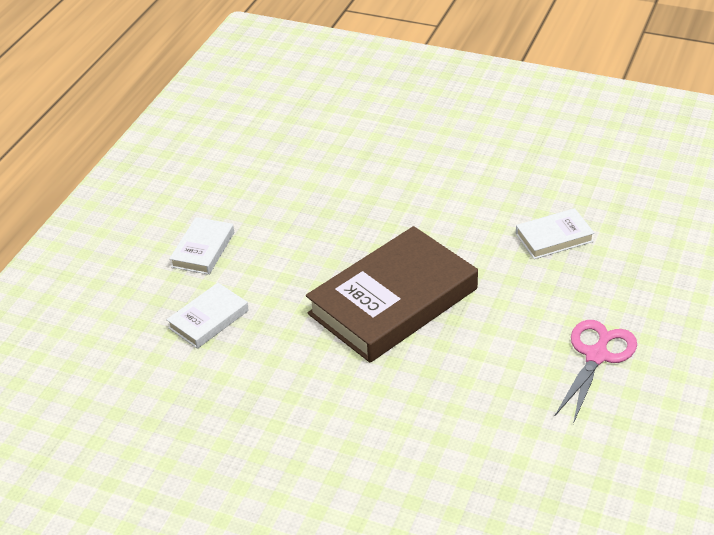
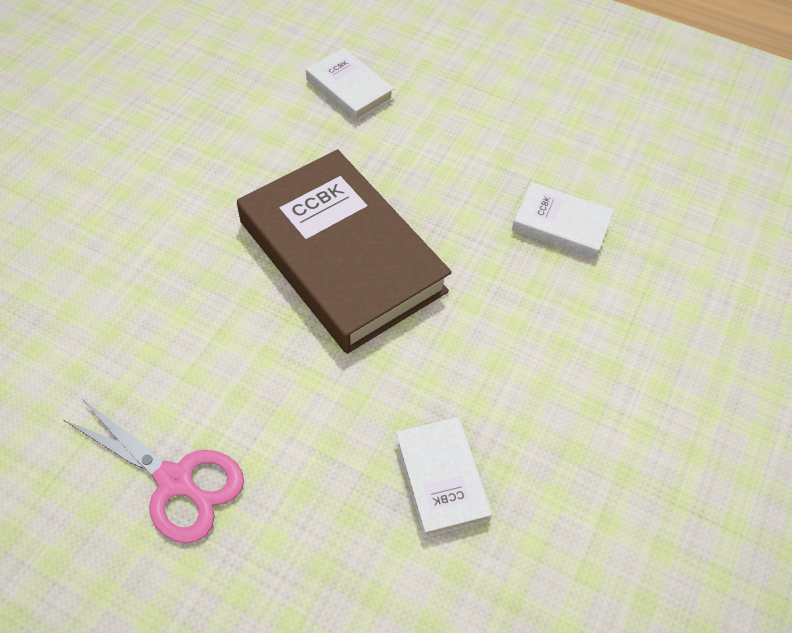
camera: 90 degrees right, 15 degrees up
(203, 249) = (467, 88): white book -> white book (561, 225)

